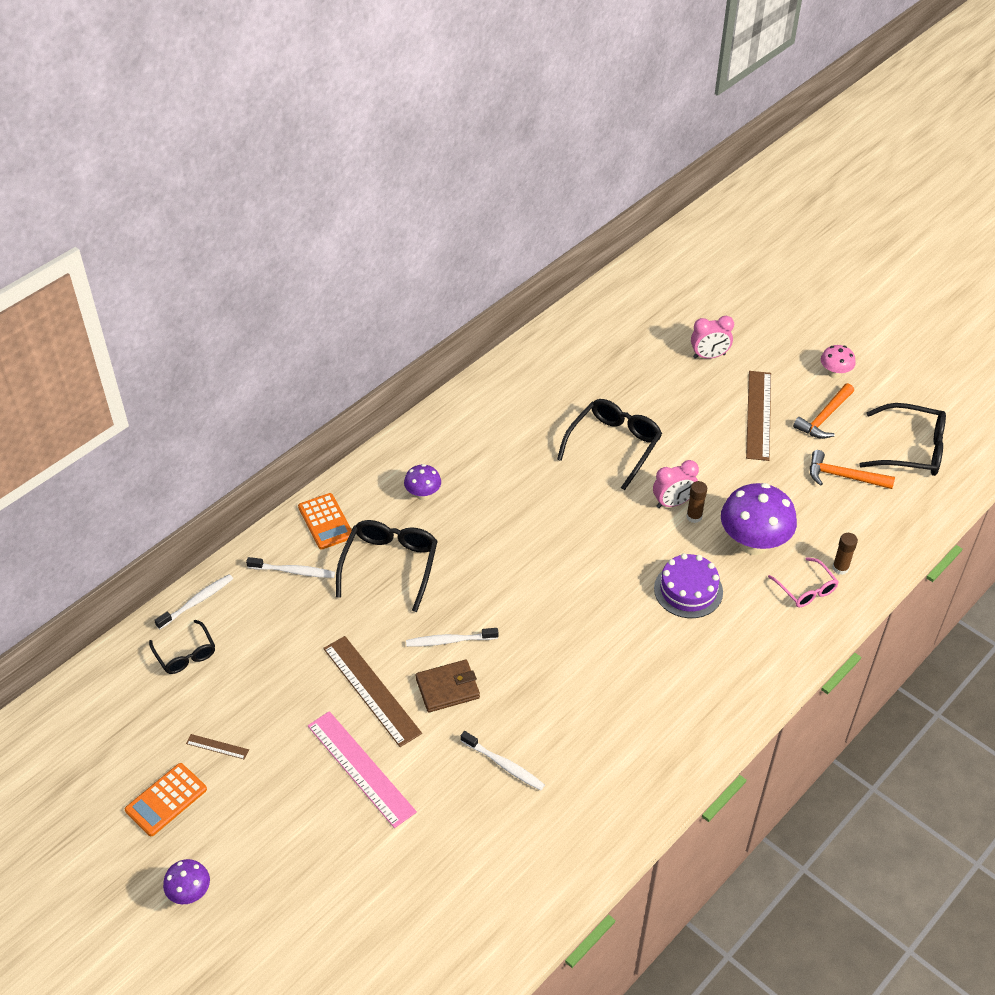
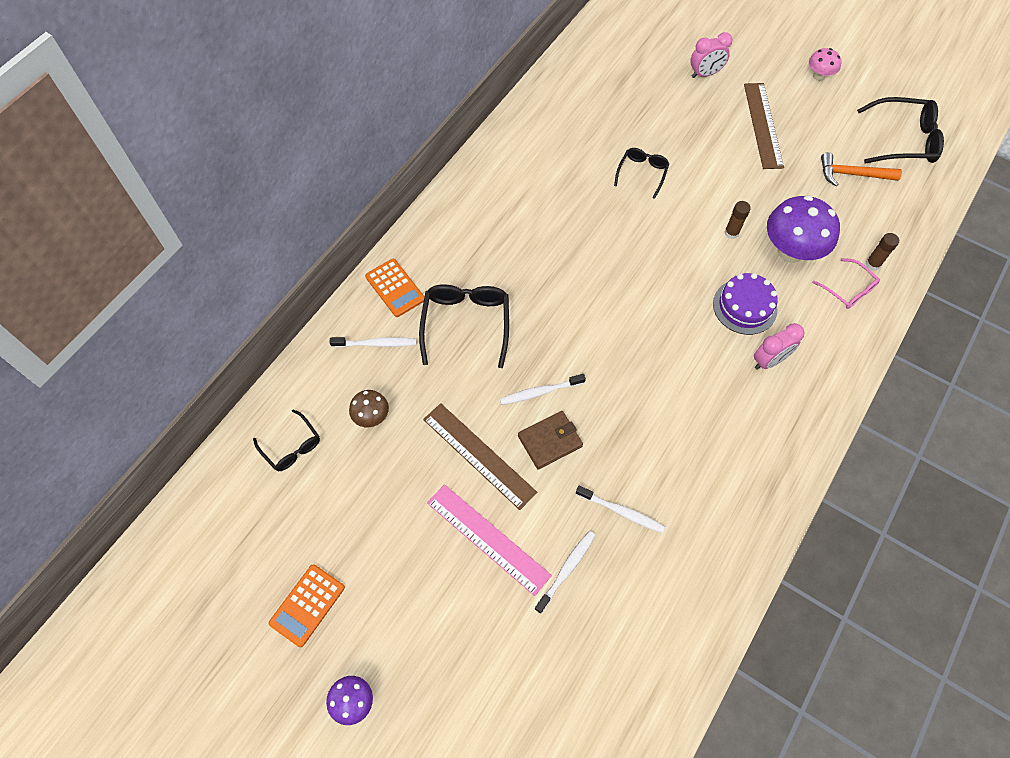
camera: 10 degrees left, 15 degrees up
(197, 601) = (290, 389): white toothbrush -> white toothbrush (566, 570)
(217, 747) = (344, 539): brown ruler -> none
(272, 638) = (371, 417): none -> brown mushroom
(423, 494) = (480, 247): purple mushroom -> none
(613, 446) = (642, 173): black glasses -> black glasses, size x0.60
(673, 503) = (709, 222): pink clock -> pink clock (769, 361)
(824, 417) = (821, 120): orange hammer -> none

